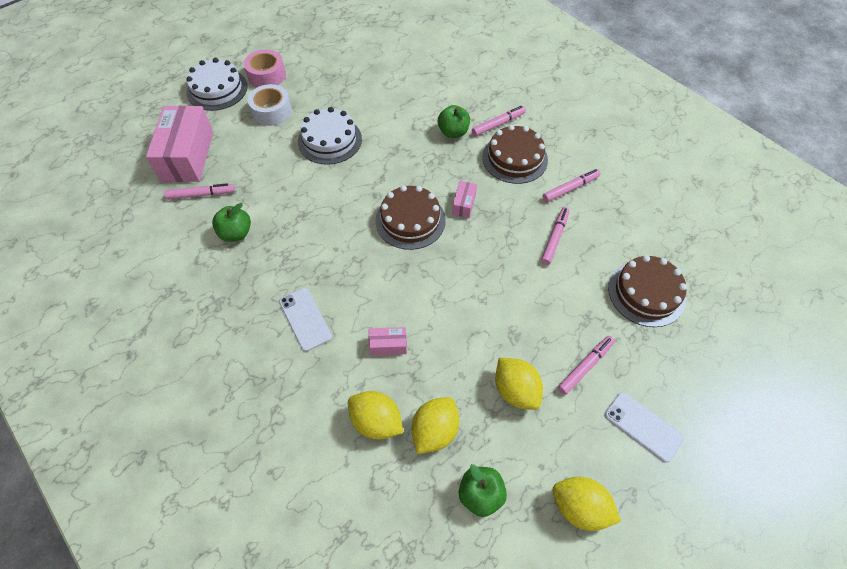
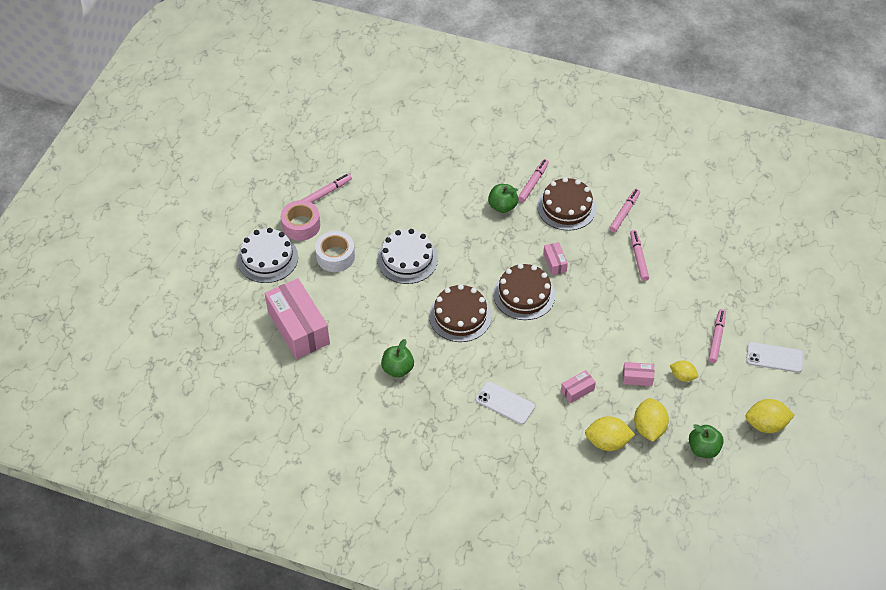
camera: 30 degrees left, 5 degrees down
(201, 195) = (341, 353): pink marker -> pink marker (327, 192)
(463, 365) = (637, 378): none -> pink box
(515, 390) = (682, 376): yellow lemon -> yellow lemon, size x0.63
(646, 293) = (725, 268): brown cake -> brown cake (460, 316)

